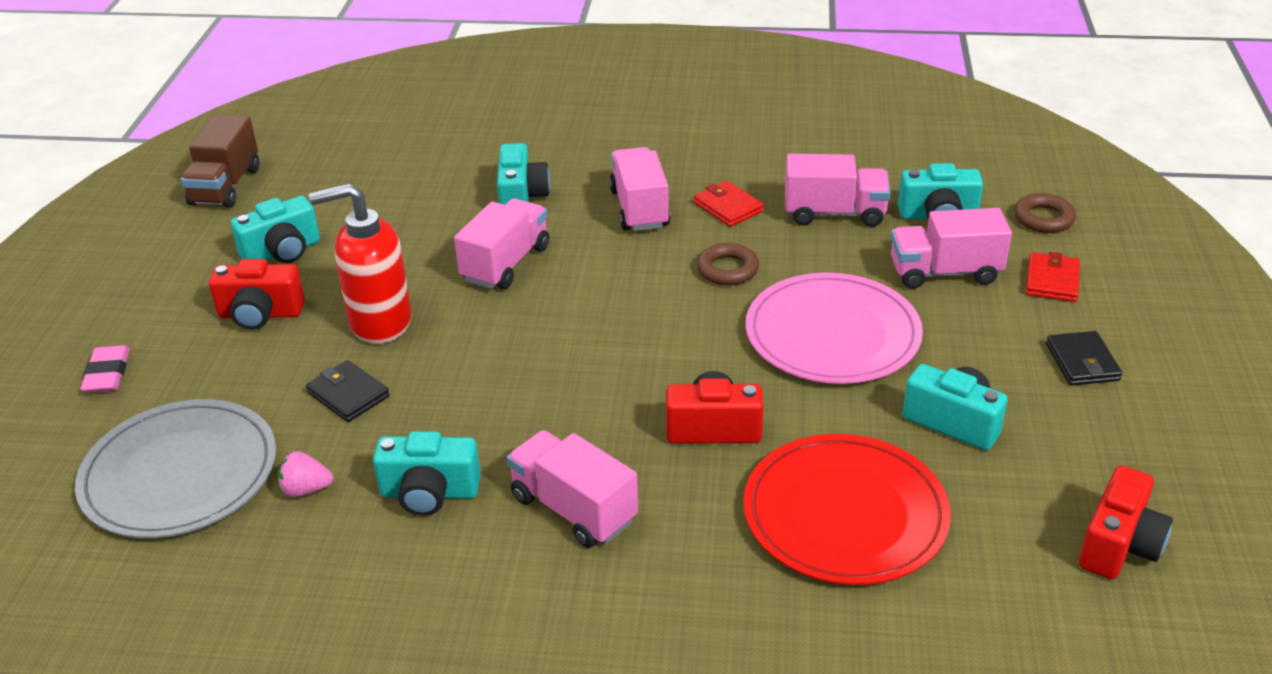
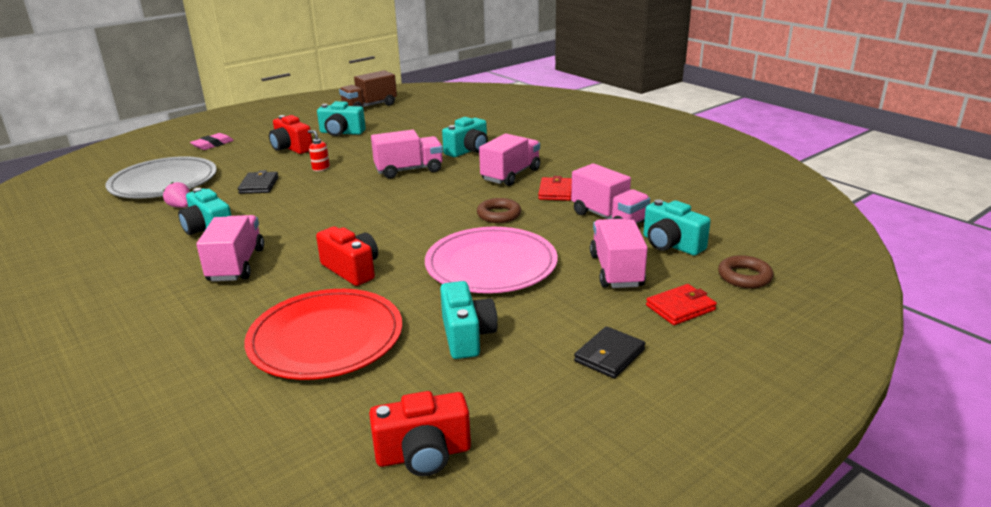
camera: 45 degrees right, 10 degrees down
(379, 322) = (320, 168): red soap dispenser -> red soap dispenser, size x0.41
(944, 273) = (616, 270): pink truck -> pink truck turned 45 degrees clockwise

